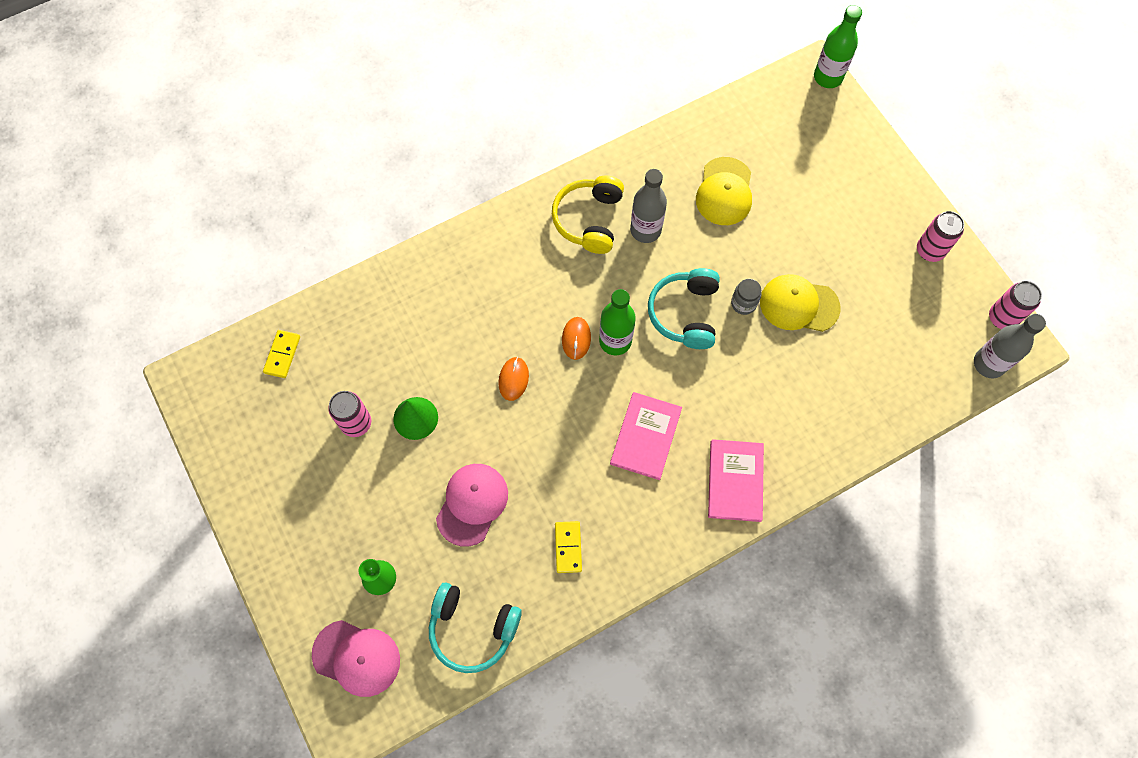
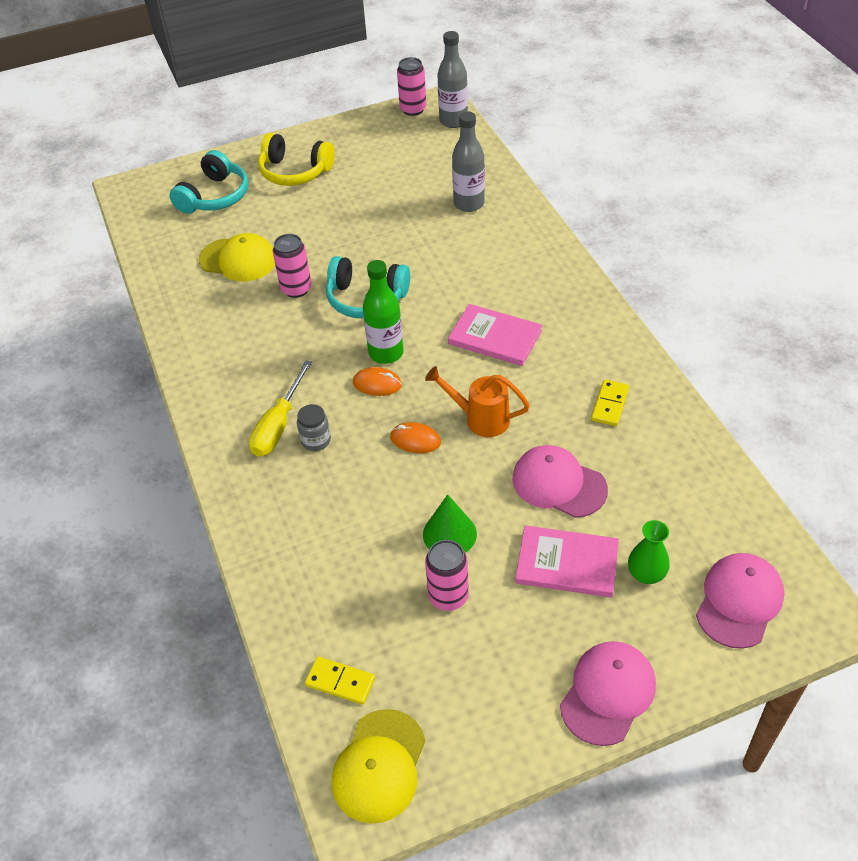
camera: 80 degrees left, 20 degrees down
(273, 549) = (608, 693): none -> pink cap
(472, 629) = (699, 490): turquoise headphones -> turquoise headphones (215, 196)
(522, 266) = (278, 425): none -> yellow screwdriver
(541, 432) = (481, 419): none -> orange watering can
(568, 547) = (609, 404): yellow domino -> yellow domino turned 75 degrees counterclockwise
(589, 220) = (237, 364): yellow headphones -> yellow headphones (295, 172)
(645, 230) = (264, 321): grey bottle -> grey bottle (469, 204)
(735, 481) = (546, 278): pink book -> pink book (567, 563)
(743, 303) = (365, 257): grey jar -> grey jar (316, 440)
(799, 305) = (374, 222): yellow cap -> yellow cap (379, 766)
(828, 77) = (137, 180): green bottle -> none
(930, 250) = (340, 140): pink can -> pink can (296, 289)

